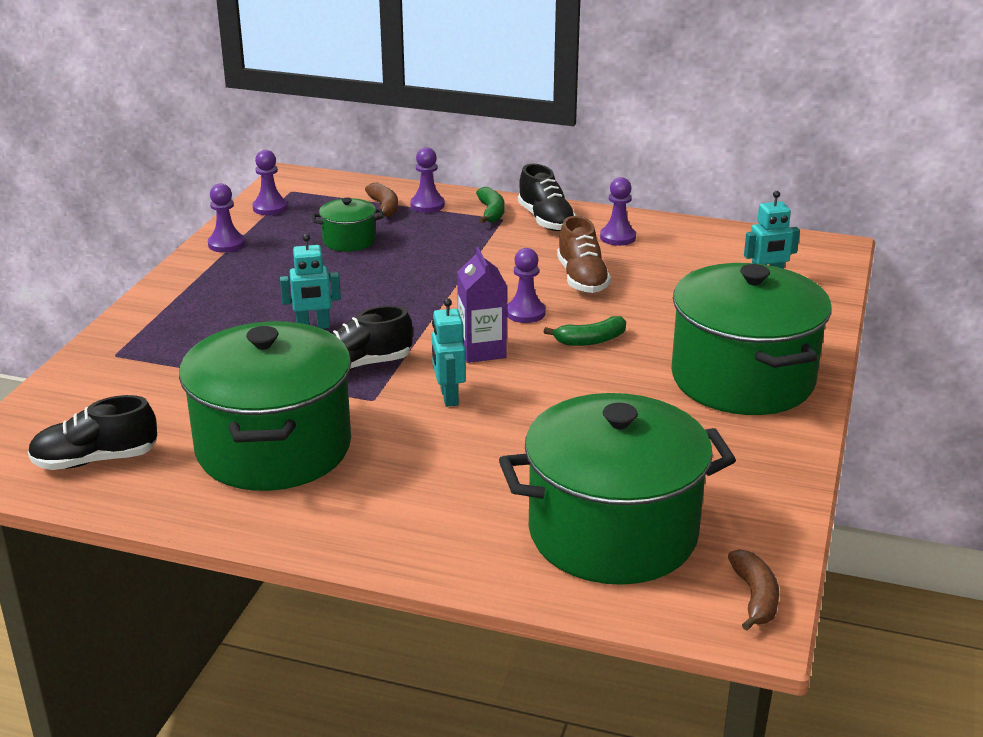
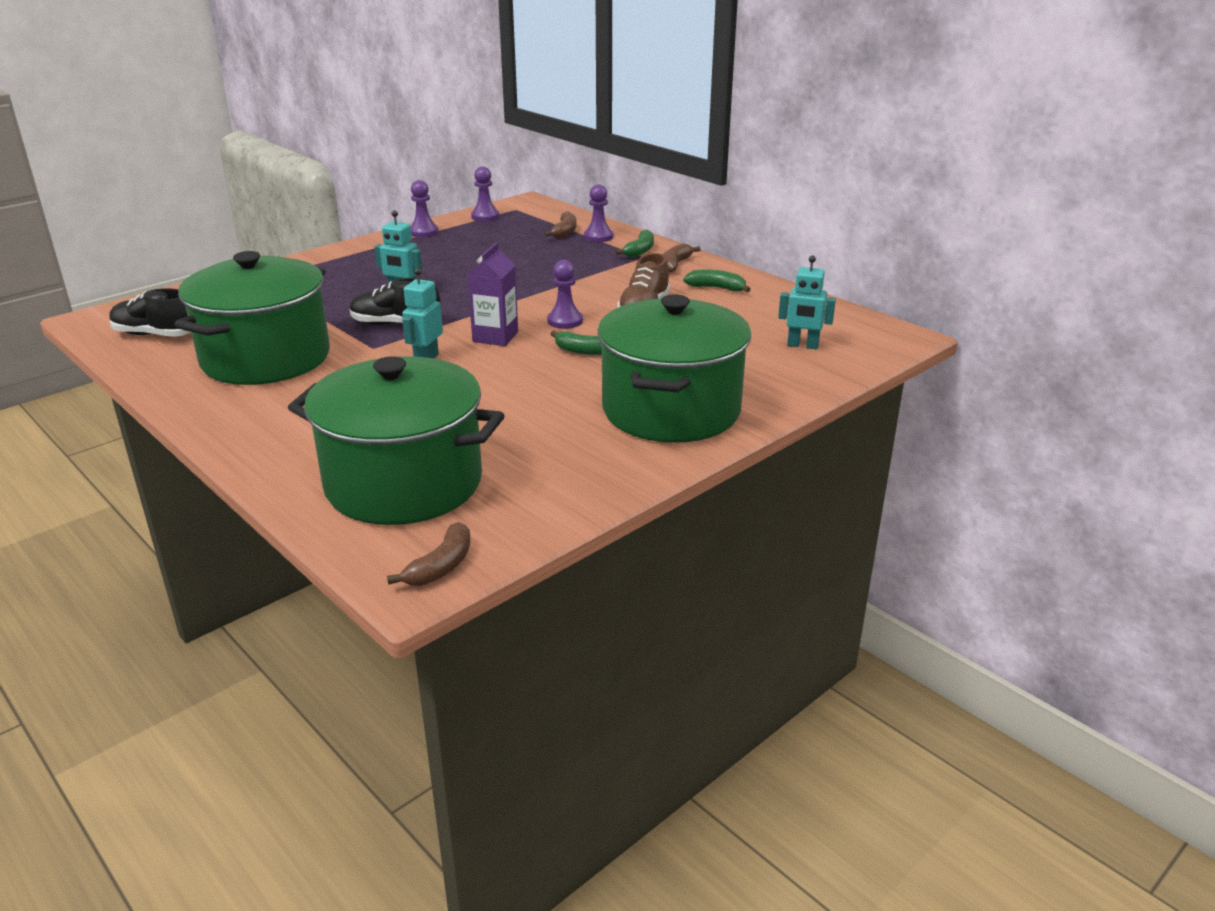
camera: 30 degrees right, 0 degrees up
(349, 241) = (508, 247): green pot -> none
(546, 220) = (675, 264): black shoe -> brown banana
(617, 237) = (716, 288): purple pawn -> green banana

